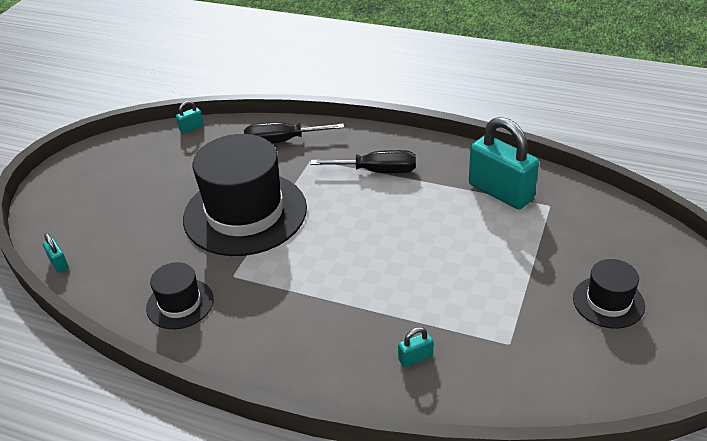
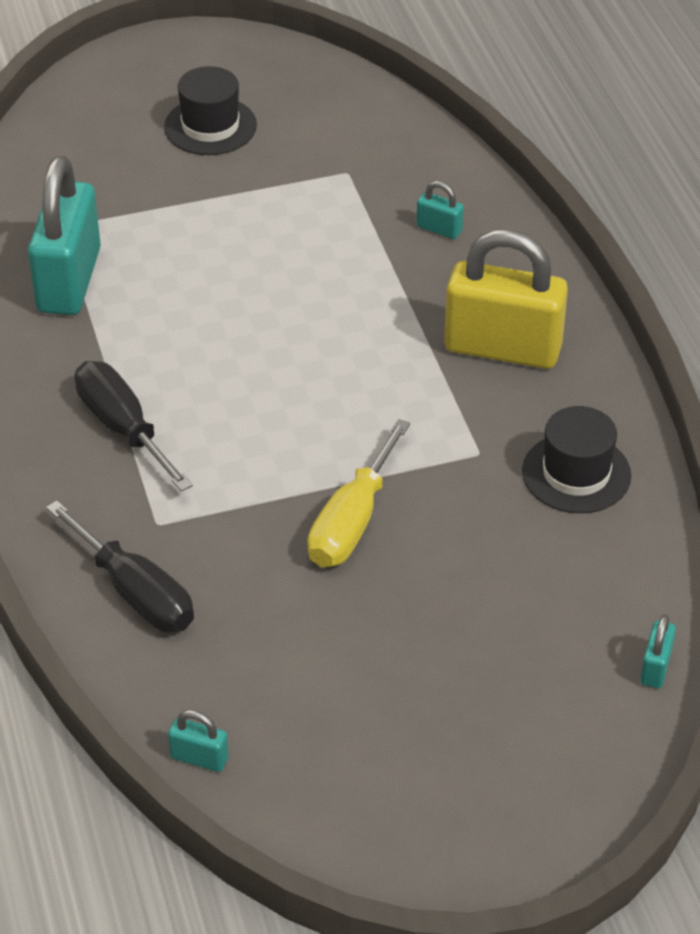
camera: 130 degrees left, 5 degrees up
(245, 213) = (352, 522): black hat -> yellow screwdriver
(290, 327) = (502, 348): none -> yellow padlock

